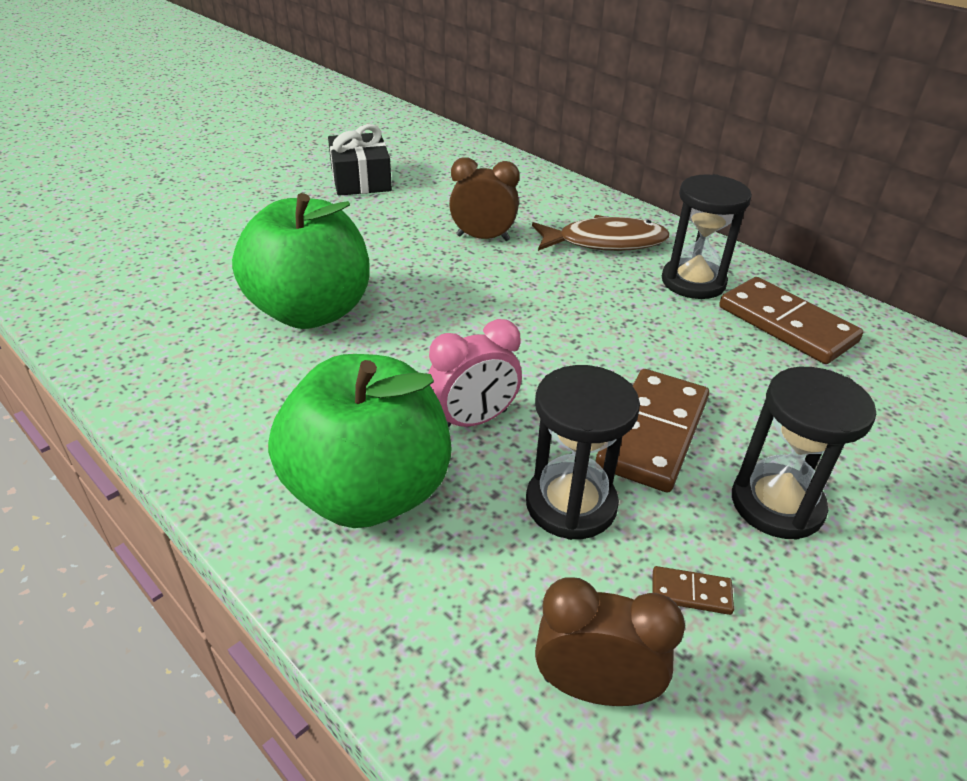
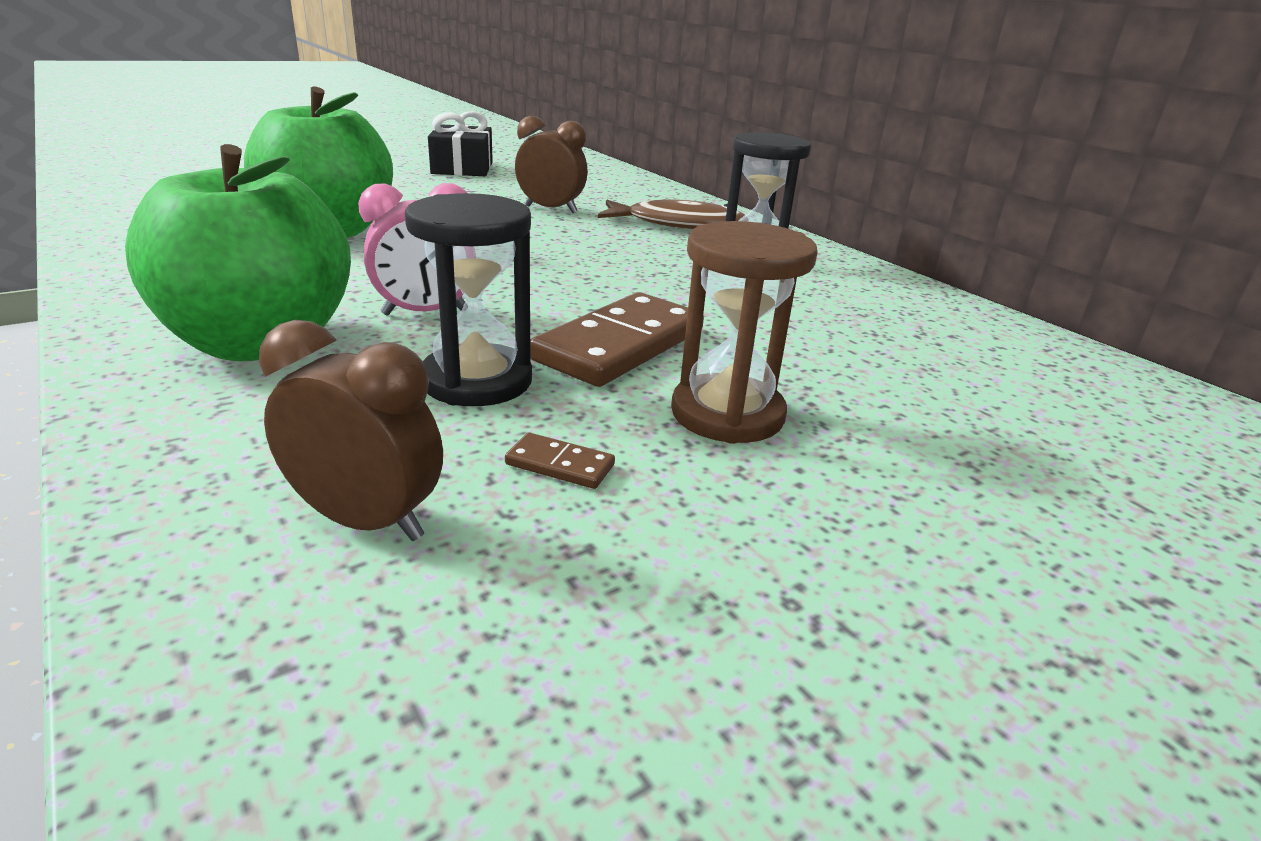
camera: 10 degrees right, 10 degrees down
(777, 504) = (727, 414): black hourglass -> brown hourglass
(786, 324) = (841, 294): brown domino -> none

